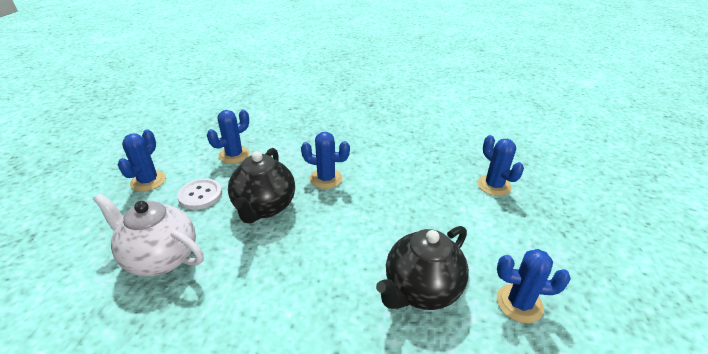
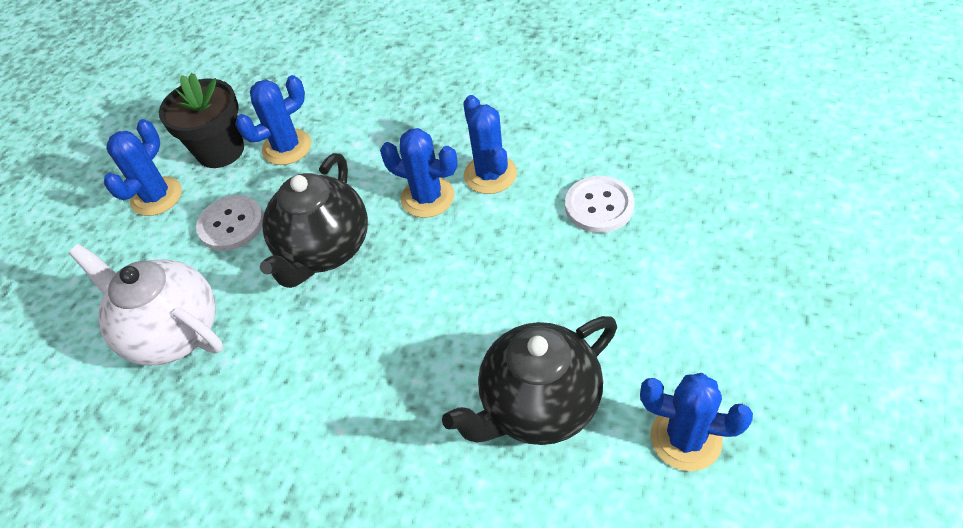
camera: 15 degrees right, 15 degrees up
(191, 157) = (220, 150): none -> black flower pot
(429, 181) = (599, 206): none -> white button
(494, 185) = (712, 217): blue cactus -> blue cactus (490, 174)

